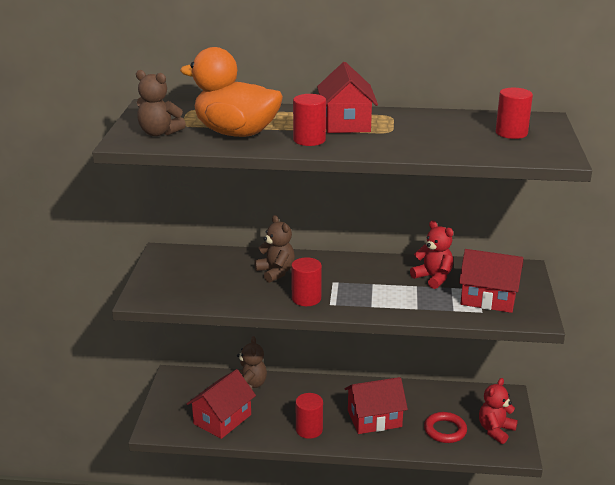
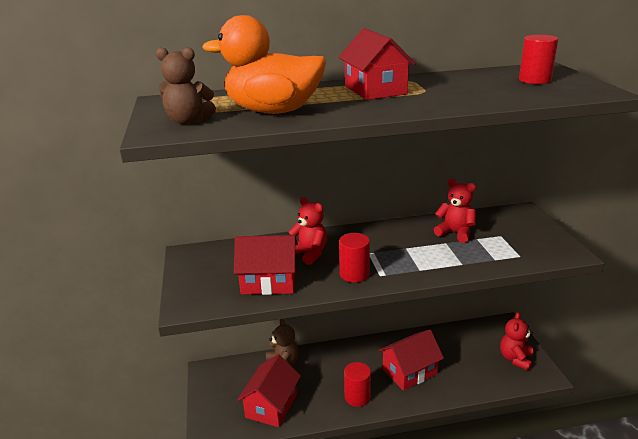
camera: 15 degrees left, 0 degrees up
(276, 272) = (309, 253): brown teddy bear -> red teddy bear
(309, 140) = (355, 107): red cylinder -> none
(445, 430) = (475, 369): red ring -> none
(488, 298) = (515, 242): red house -> red house (269, 281)

